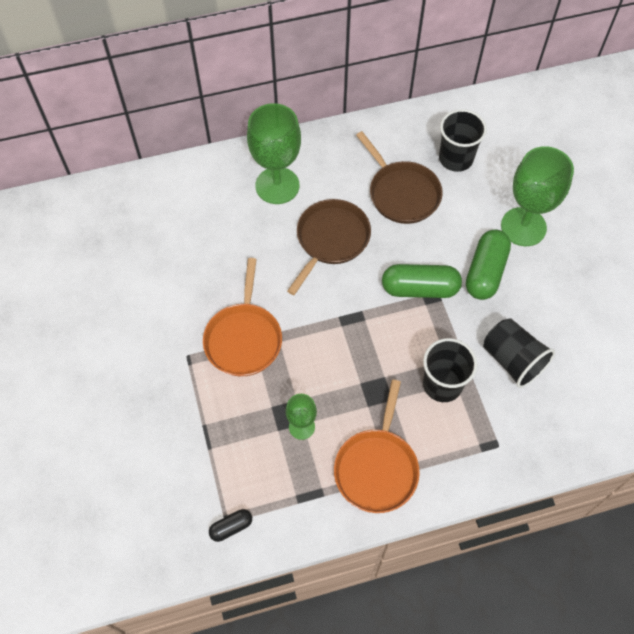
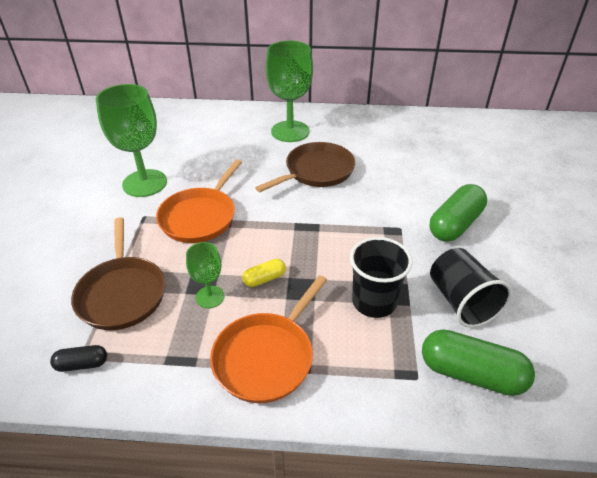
camera: 20 degrees right, 20 degrees down
(340, 392) = (264, 279): none -> yellow capsule
(402, 193) = (395, 156): brown pan -> brown pan (122, 293)
(419, 288) = (383, 221): green capsule -> green capsule (471, 373)
(455, 158) = (453, 145): black cup -> none
(523, 227) = (505, 201): green goblet -> green goblet (145, 183)

